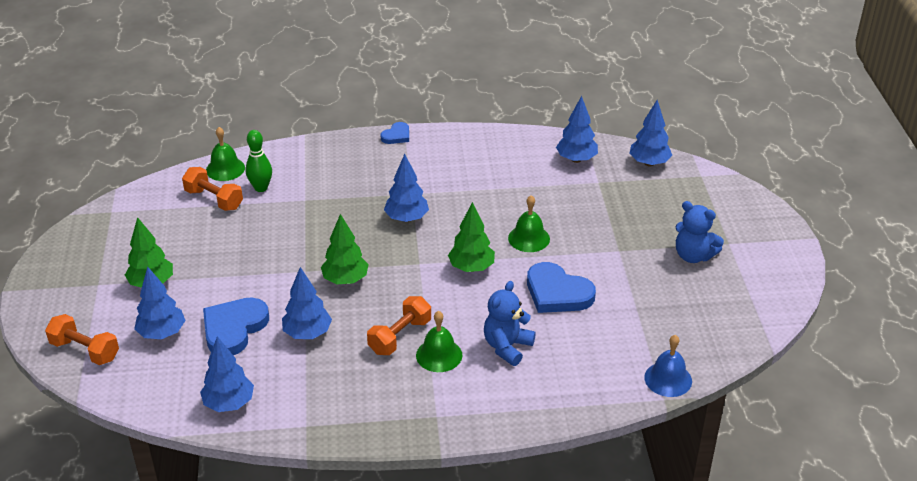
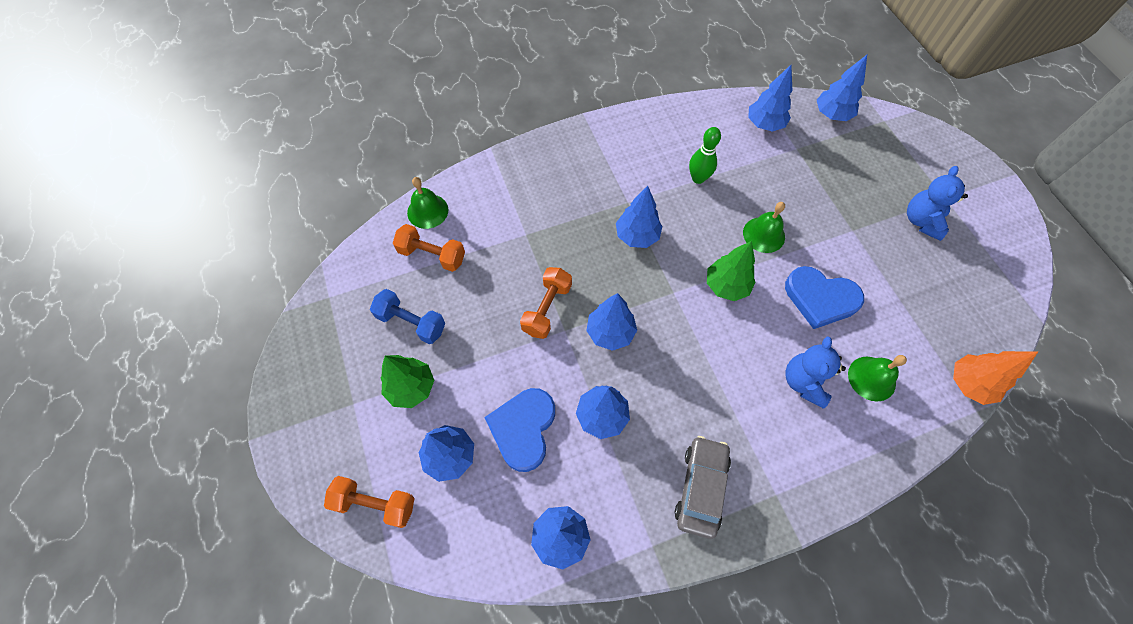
camera: 15 degrees left, 25 degrees up
(173, 241) = (411, 322): none -> blue dumbbell
(261, 188) = (474, 228): green bowling pin -> green bowling pin (698, 178)
(345, 280) = (610, 332): green tree -> blue tree
(370, 398) = (701, 488): none -> grey car
(396, 135) = (582, 130): blue heart -> none
(400, 336) = (695, 395): orange dumbbell -> orange dumbbell (547, 309)
(439, 355) = (744, 410): green bell -> green bell (871, 378)
(668, 379) = (969, 384): blue bell -> orange tree
(693, 256) = (921, 221): blue teddy bear -> blue teddy bear turned 90 degrees clockwise

